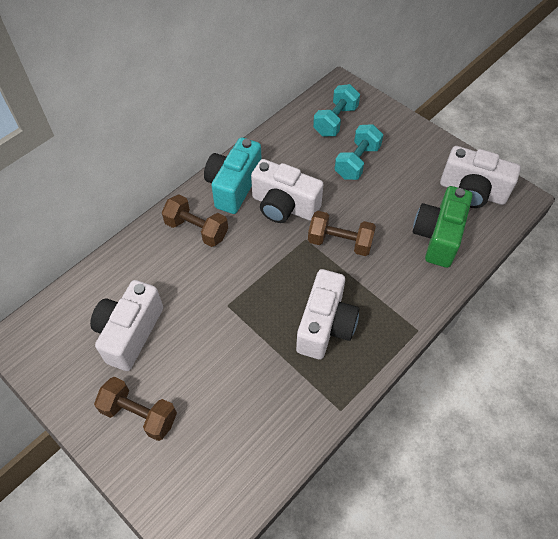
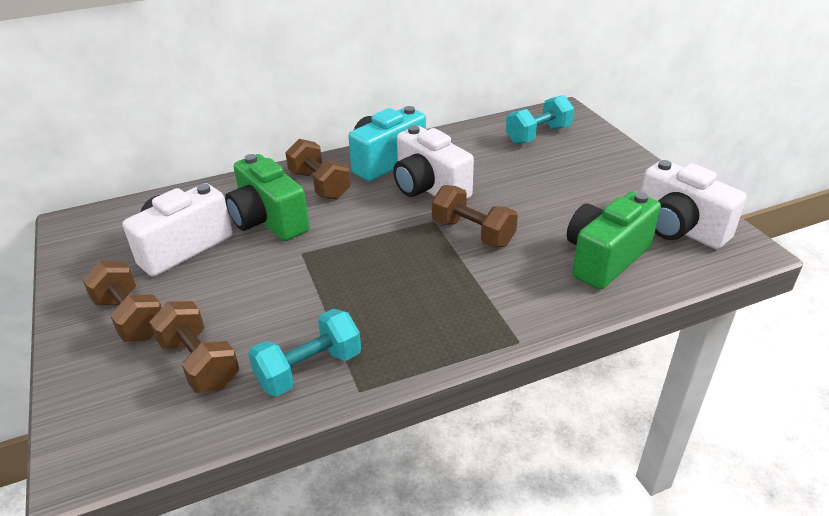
camera: 25 degrees right, 20 degrees down
(180, 281) = (268, 220): none -> green camera
(220, 432) = (199, 363): none -> brown dumbbell
(325, 326) = (400, 302): white camera -> none
(357, 162) = (541, 171): turquoise dumbbell -> turquoise dumbbell (309, 369)

